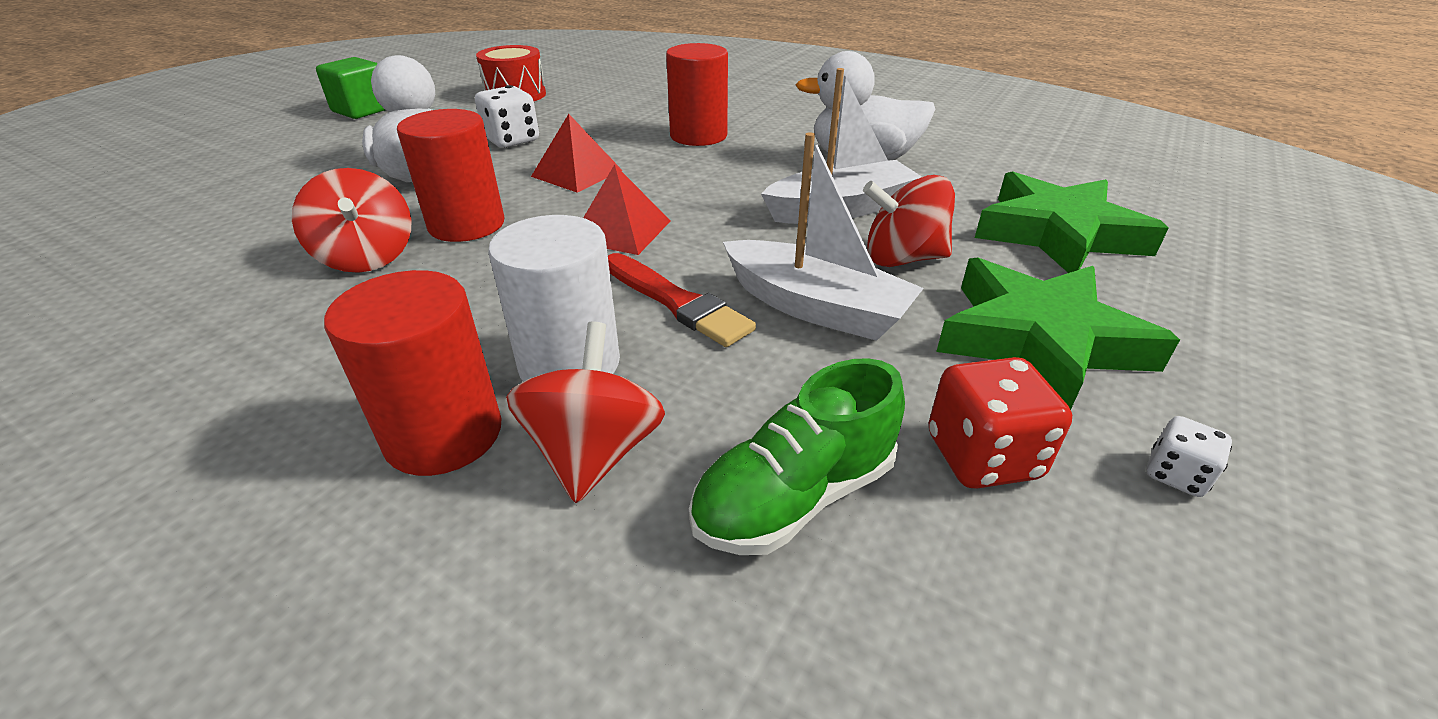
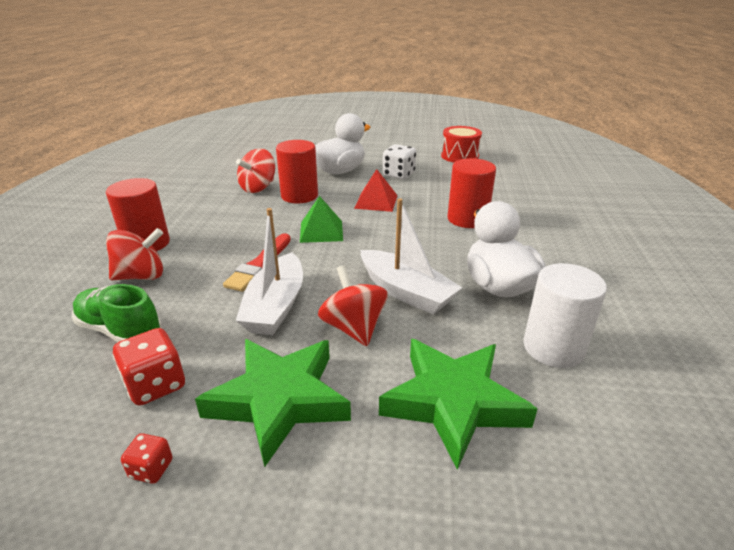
camera: 65 degrees right, 5 degrees down
(362, 110) = (394, 135): green cube -> none
(569, 364) = (198, 253): white cylinder -> white cylinder (553, 348)
(621, 230) = (321, 231): red pyramid -> green pyramid
(1175, 475) = (151, 469): white dice -> red dice

